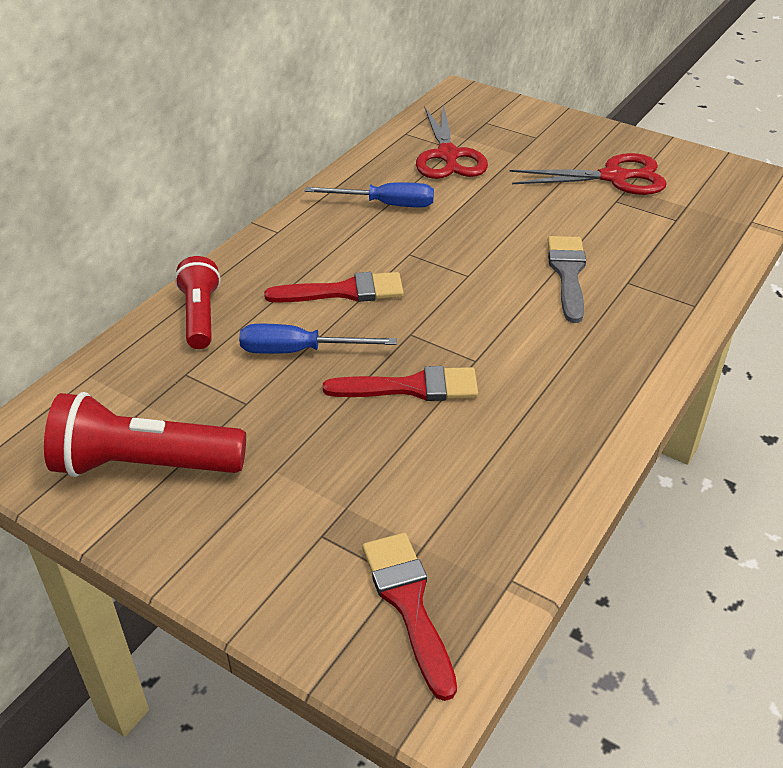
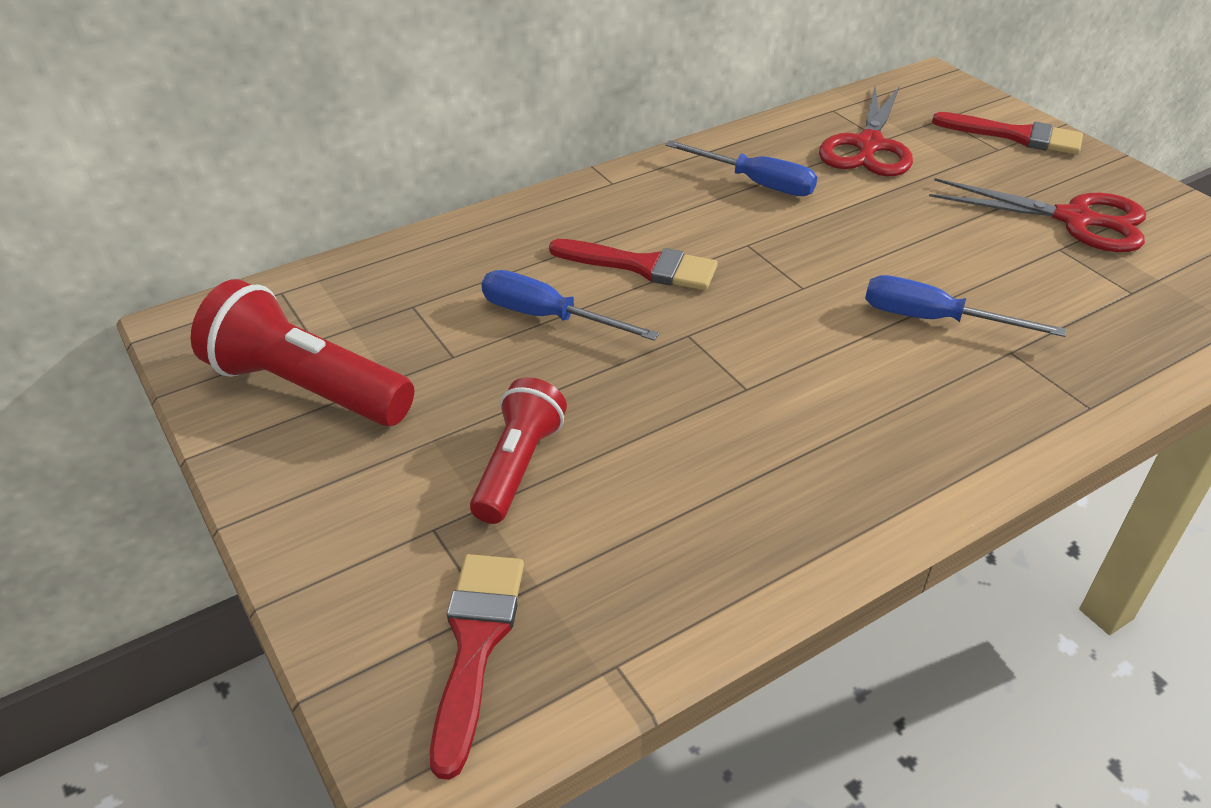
camera: 25 degrees right, 0 degrees up
(200, 316) = (469, 250): red flashlight -> red flashlight (518, 466)
(411, 387) = (648, 396): red brush -> red brush (1016, 136)
(568, 274) = (934, 320): grey brush -> blue screwdriver

